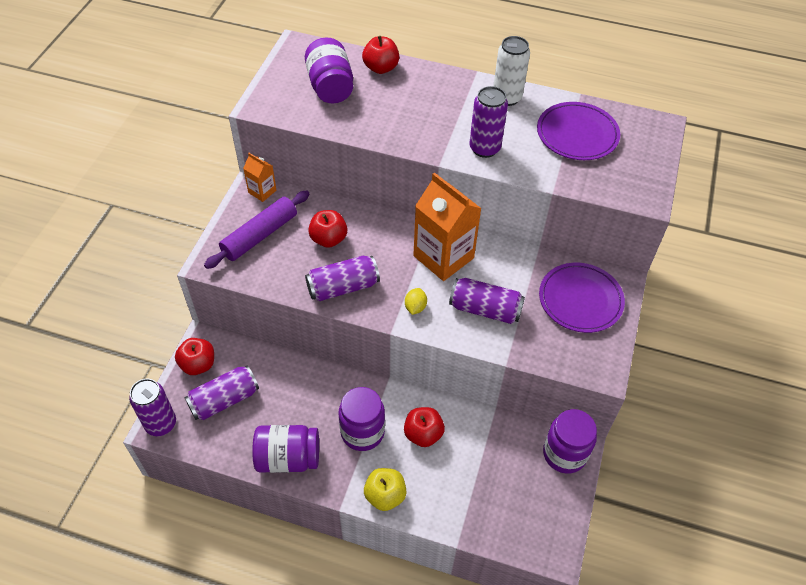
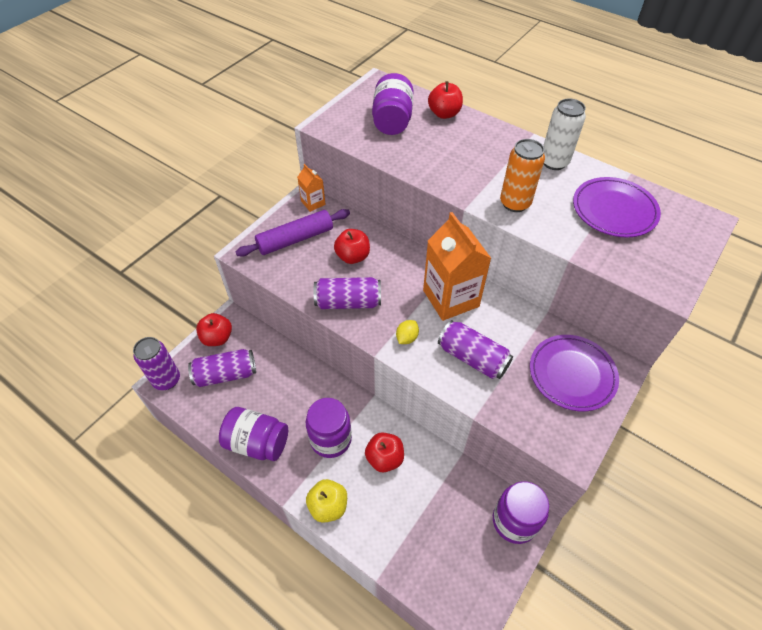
camera: 20 degrees right, 0 degrees up
(484, 148) = (515, 203): purple can -> orange can

